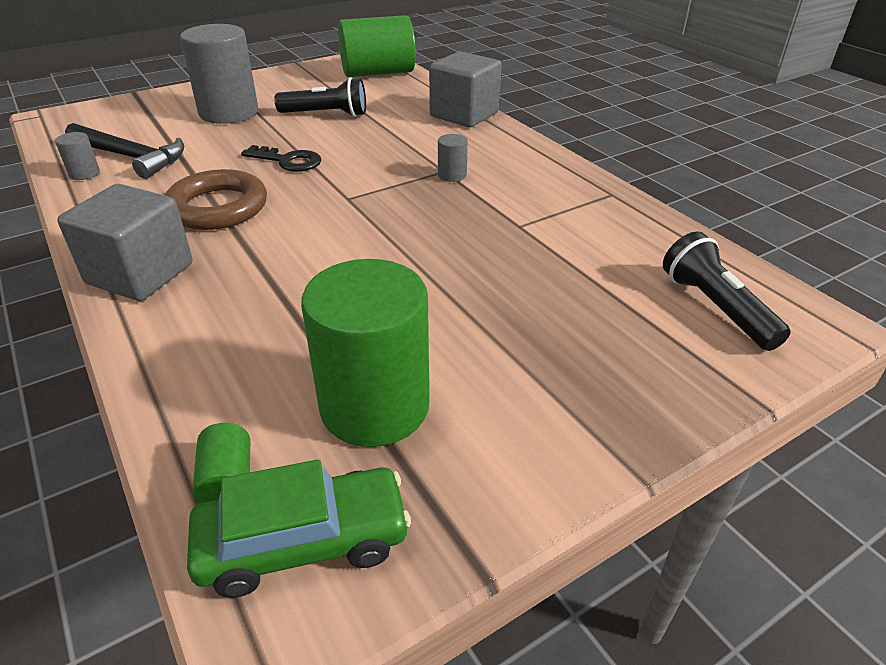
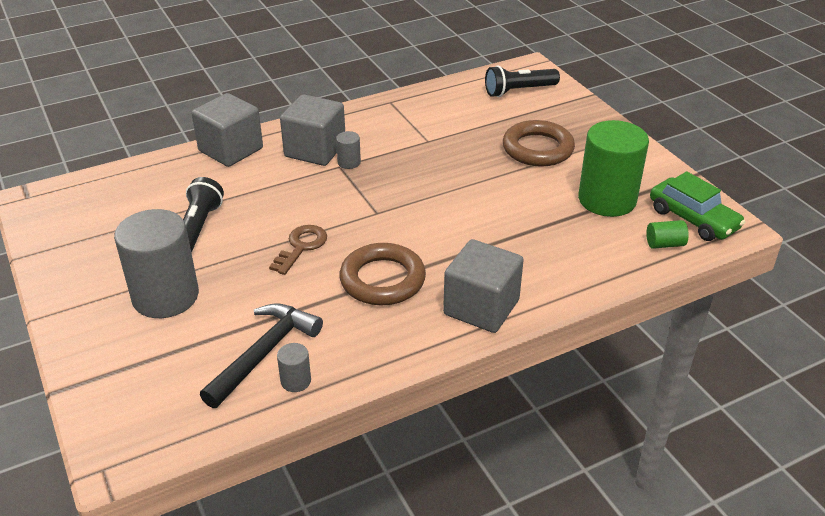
camera: 85 degrees left, 0 degrees up
(288, 161) = (301, 247): black key -> brown key
(303, 542) = (693, 219): green car -> green car turned 150 degrees clockwise
(378, 73) = (91, 196): green cylinder -> none
(474, 155) = (315, 150): none -> grey cube
(525, 326) = (537, 149): none -> brown ring

